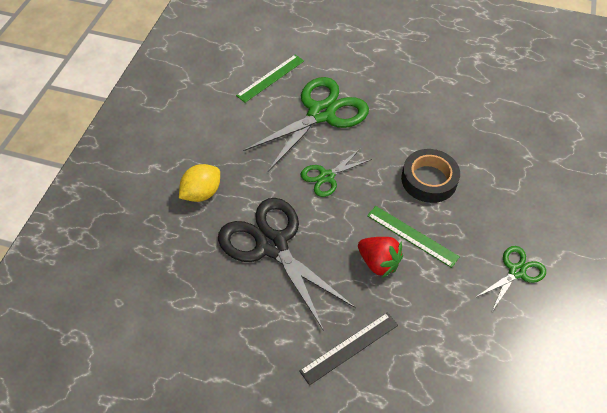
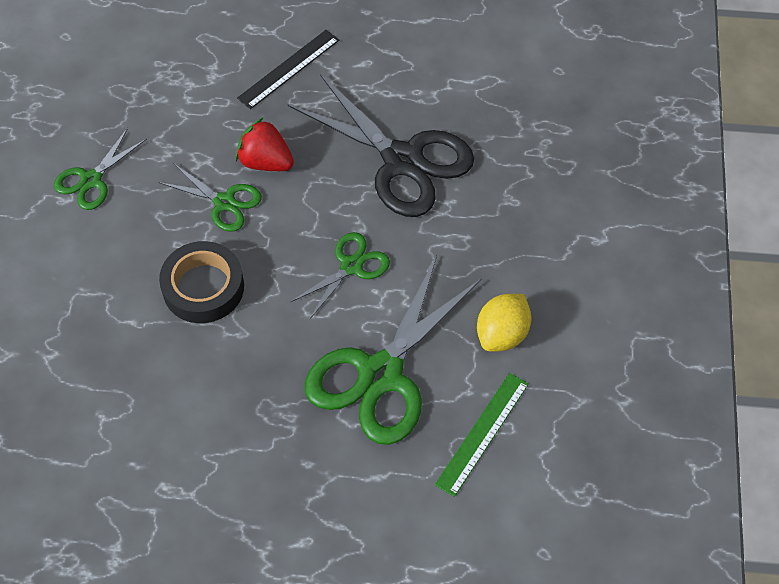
camera: 170 degrees right, 5 degrees up
(201, 193) = (517, 211): yellow lemon -> yellow lemon (502, 334)
(412, 236) = (224, 202): green ruler -> green scissors

